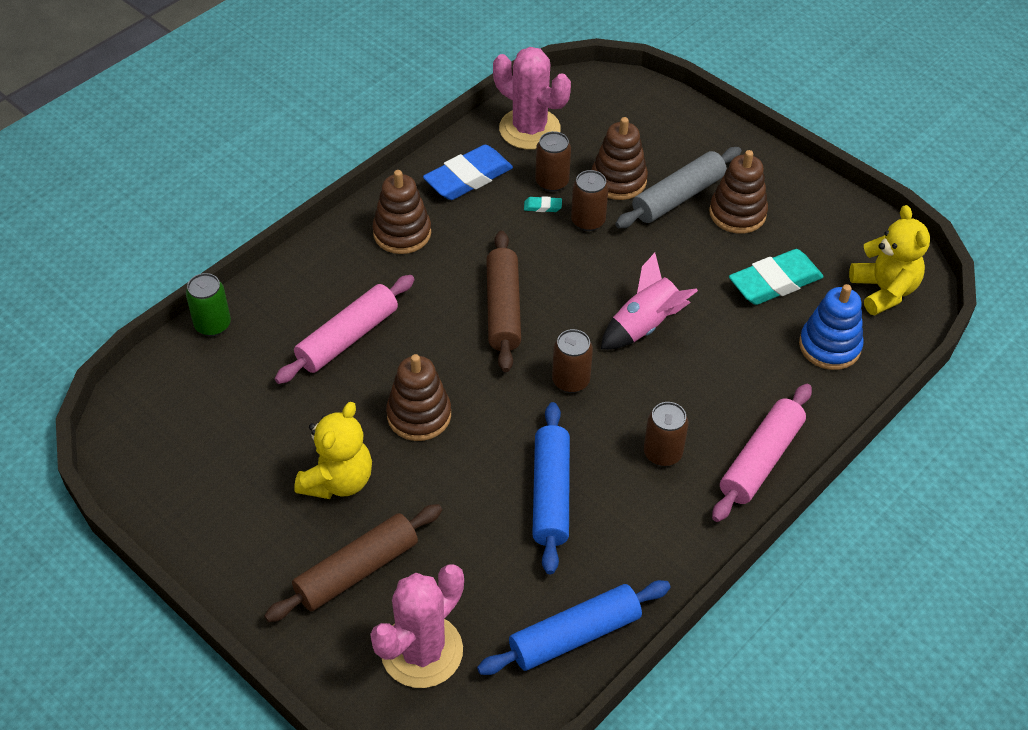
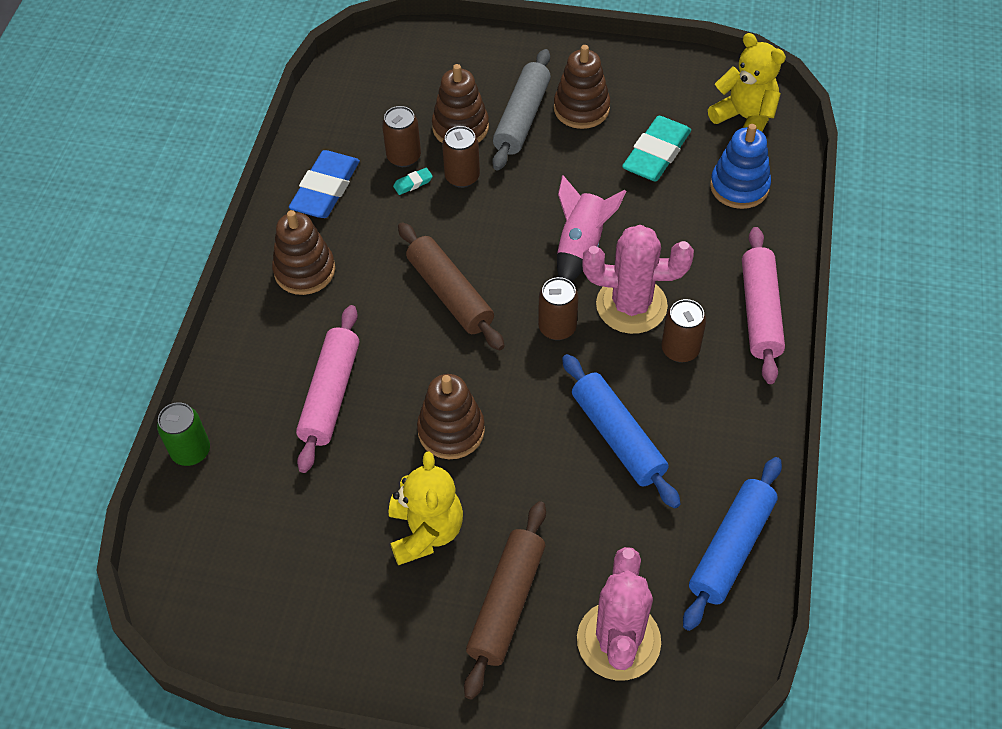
camera: 30 degrees left, 5 degrees up
(529, 129) = (346, 118): pink cactus -> pink cactus (631, 305)

